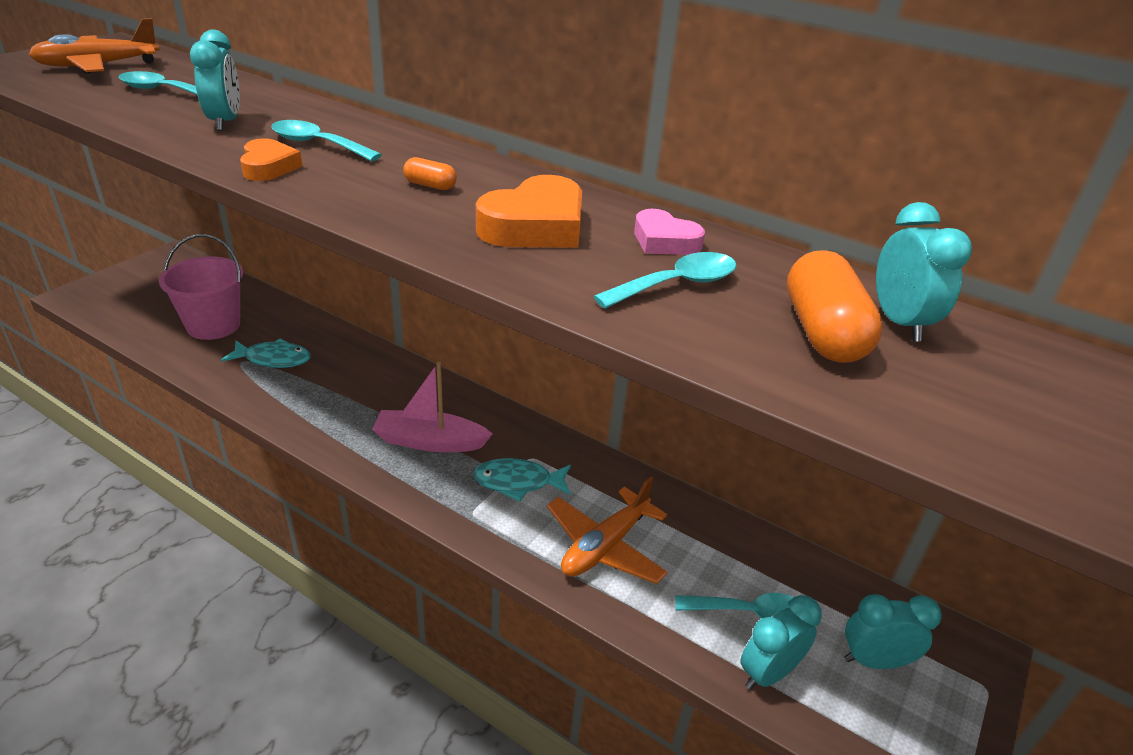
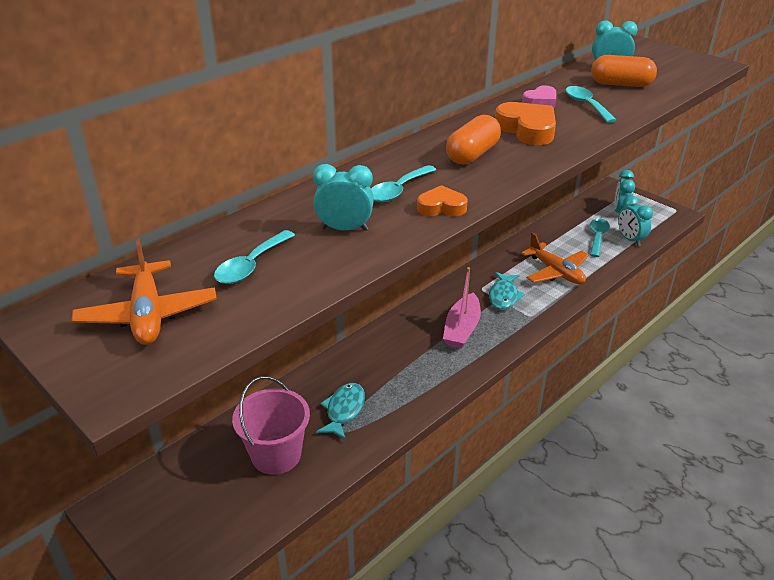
camera: 75 degrees left, 0 degrees up
(430, 185) = (472, 154): orange capsule -> orange capsule, size x2.03

